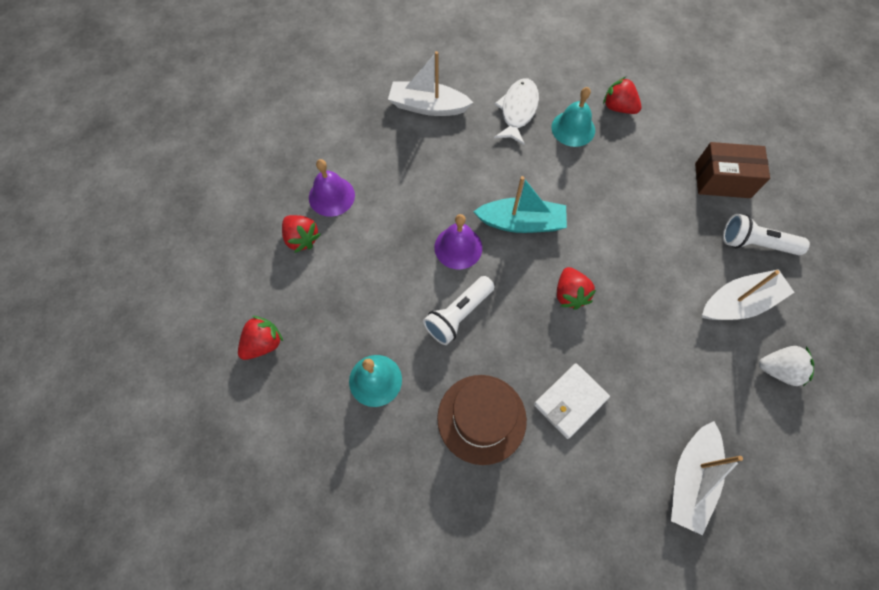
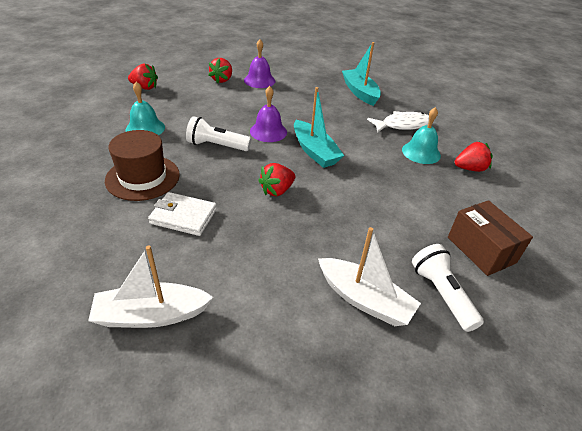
camera: 55 degrees right, 25 degrees down
(428, 106) = (360, 92): white boat -> turquoise boat
(618, 107) = (469, 168): red strawberry -> red strawberry turned 75 degrees clockwise
(778, 370) = (316, 356): white strawberry -> none

